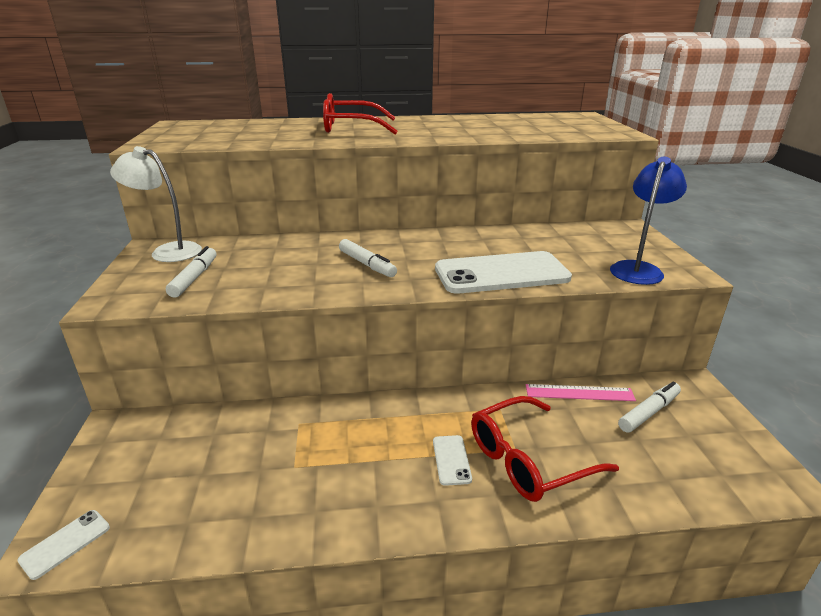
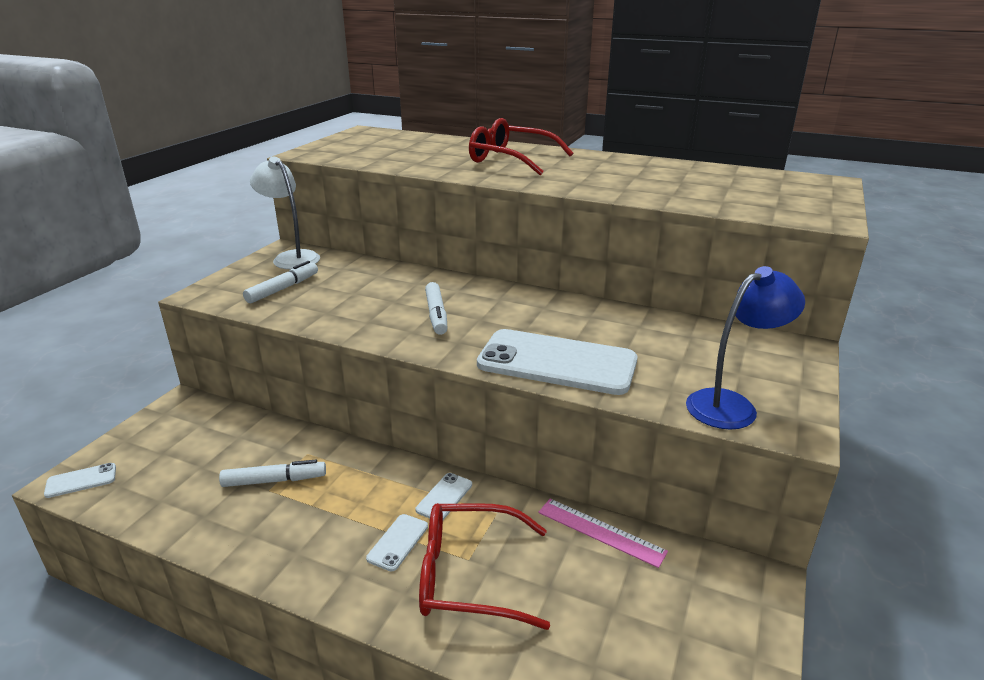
camera: 30 degrees right, 0 degrees up
(451, 412) = (444, 497): none -> white phone
(649, 412) = (660, 587): white marker -> white marker (274, 480)

